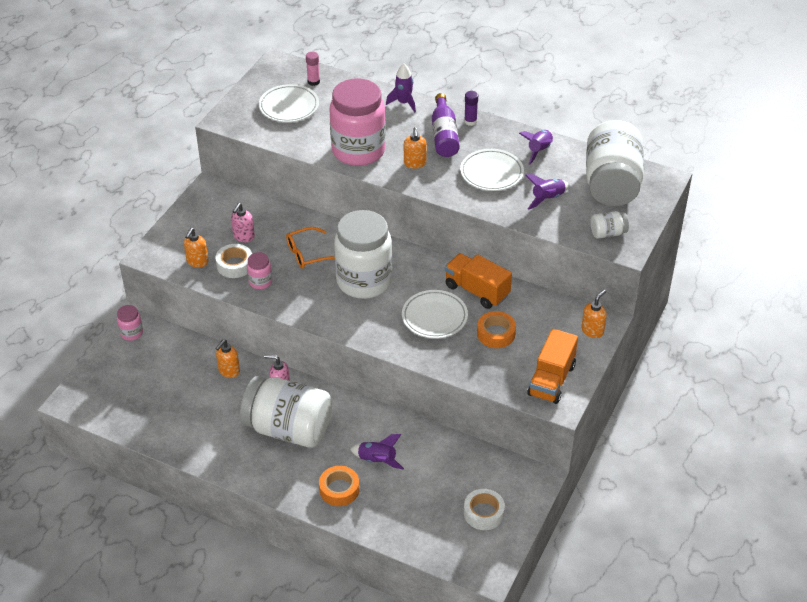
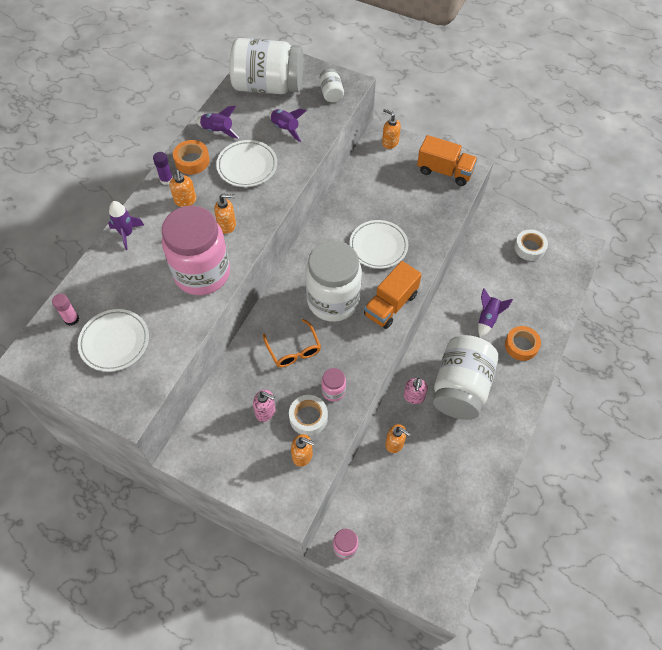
camera: 90 degrees left, 15 degrees up
(444, 135) = (185, 201): purple bottle -> orange soap dispenser
(477, 291) = (345, 215): orange truck -> orange truck (390, 304)
(496, 334) = (396, 204): orange tape -> orange tape (192, 161)

